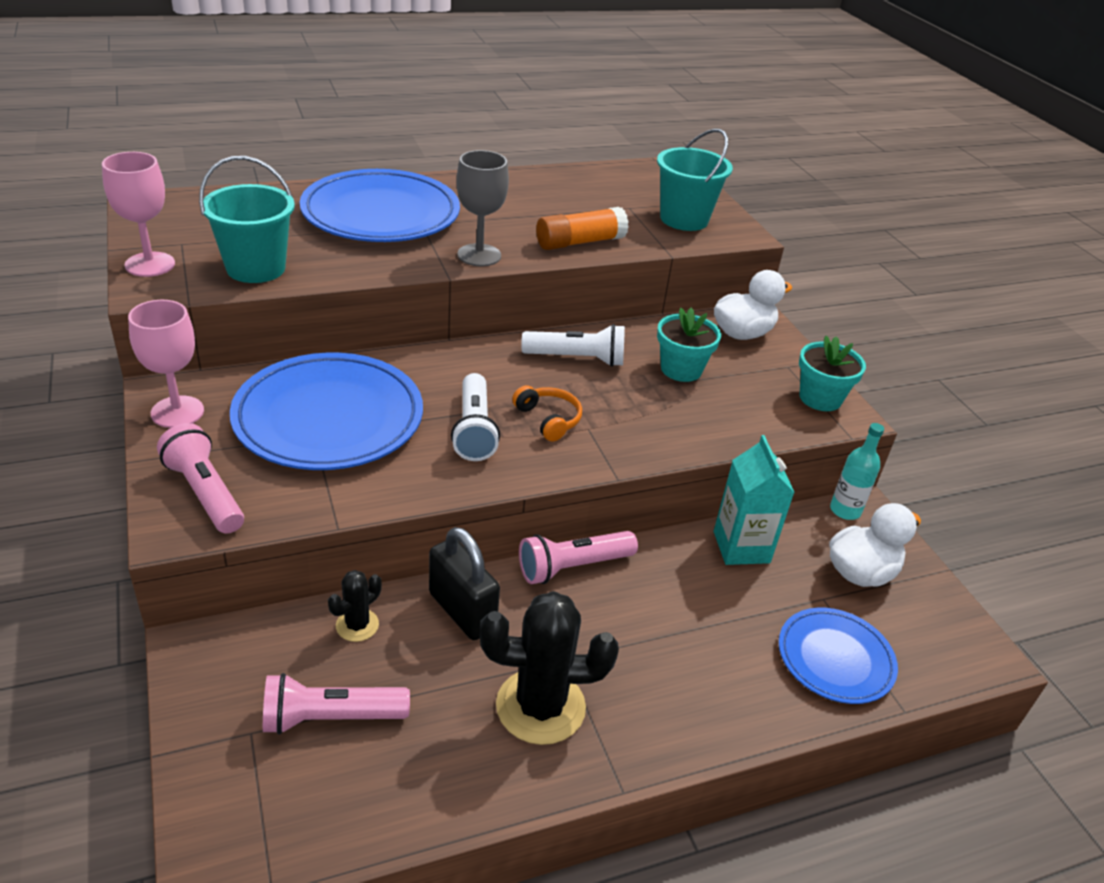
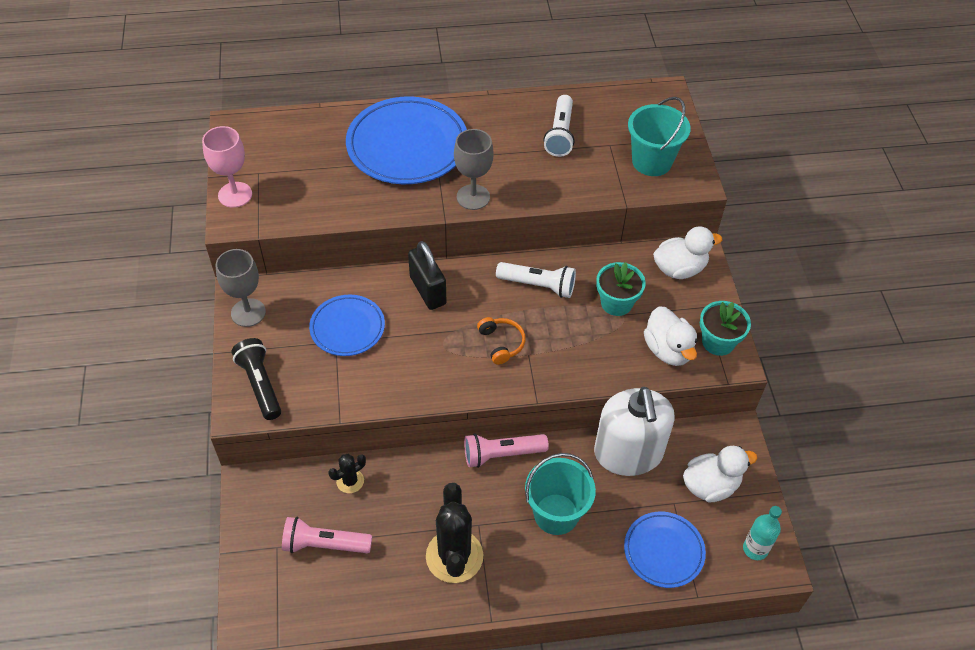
camera: 15 degrees right, 15 degrees up
(177, 412) = (248, 312): pink goblet -> grey goblet
(205, 493) = (260, 385): pink flashlight -> black flashlight
(256, 268) = (307, 203): turquoise bucket -> turquoise bucket (556, 514)
(329, 418) = (347, 328): blue plate -> blue plate, size x0.57
(462, 611) = (419, 479): black padlock -> black padlock (428, 290)
(474, 430) = (446, 348): white flashlight -> white flashlight (560, 134)
(540, 706) = (454, 556): black cactus -> black cactus turned 75 degrees clockwise
(580, 242) = (556, 186): orange glue stick -> none
(741, 547) = (628, 453): turquoise carton -> white soap dispenser
(764, 410) = (668, 350): none -> white duck
(845, 510) = (720, 430): turquoise bottle -> turquoise bottle (755, 549)

